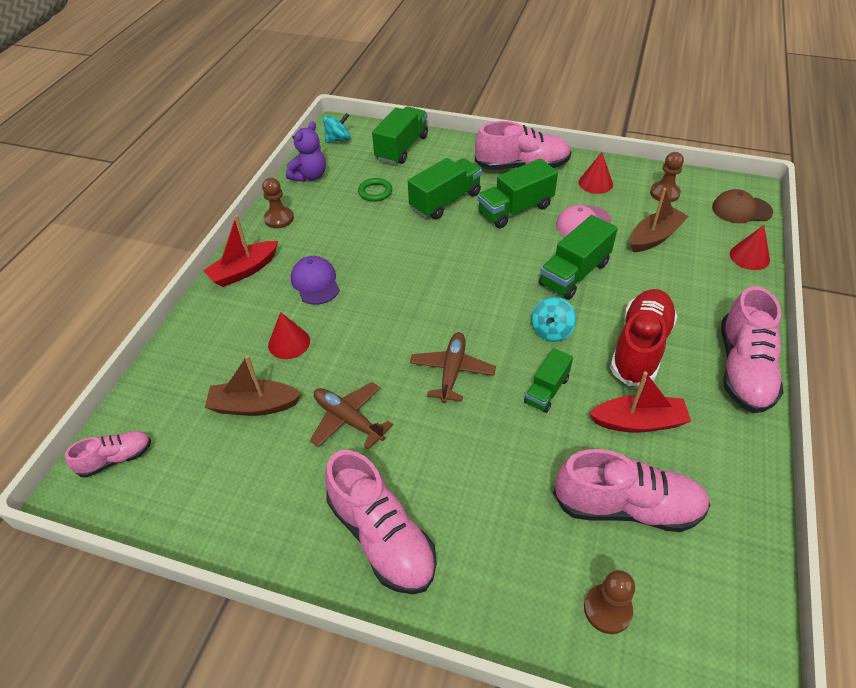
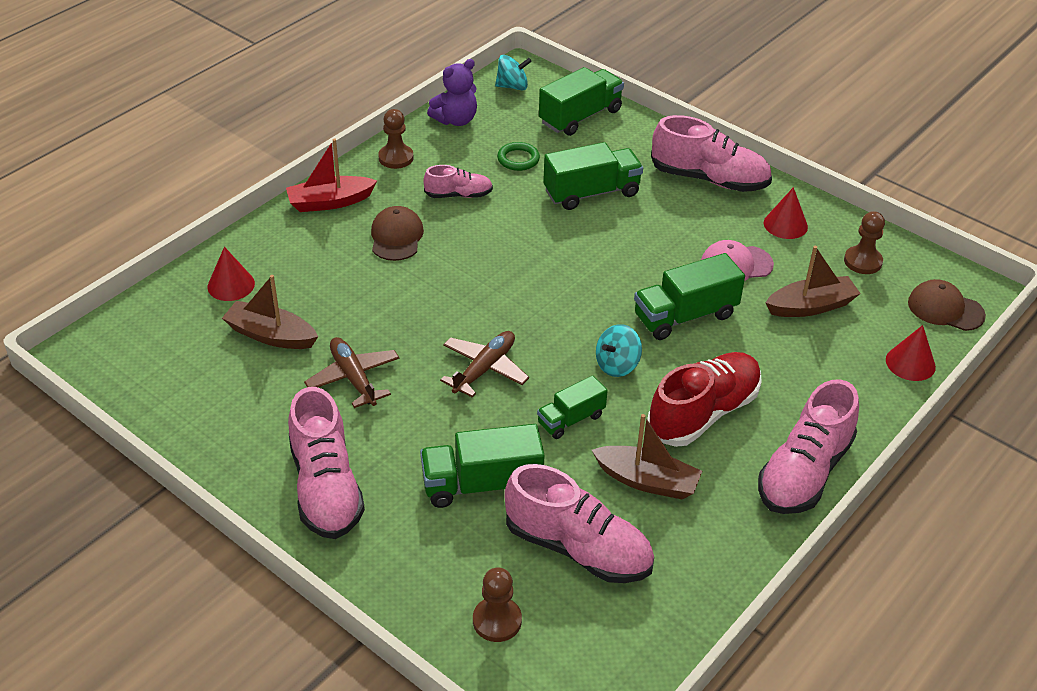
camera: 20 degrees right, 5 degrees down
(116, 459) = (123, 339): pink shoe -> pink shoe (458, 195)
(289, 343) = (336, 288): red cone -> red cone (231, 285)
(315, 282) = (396, 237): purple cap -> brown cap
(515, 209) = (666, 226): green truck -> green truck (482, 484)
(638, 422) = (647, 481): red boat -> brown boat

